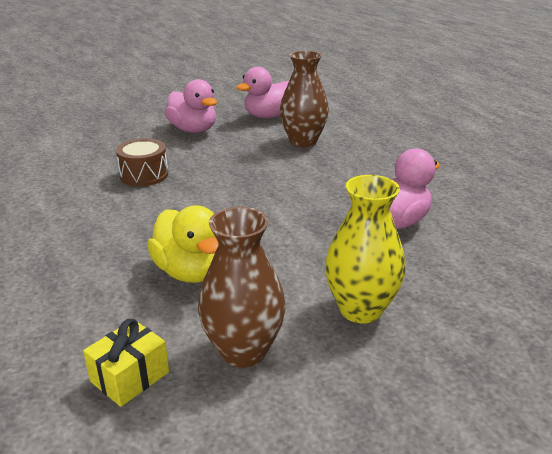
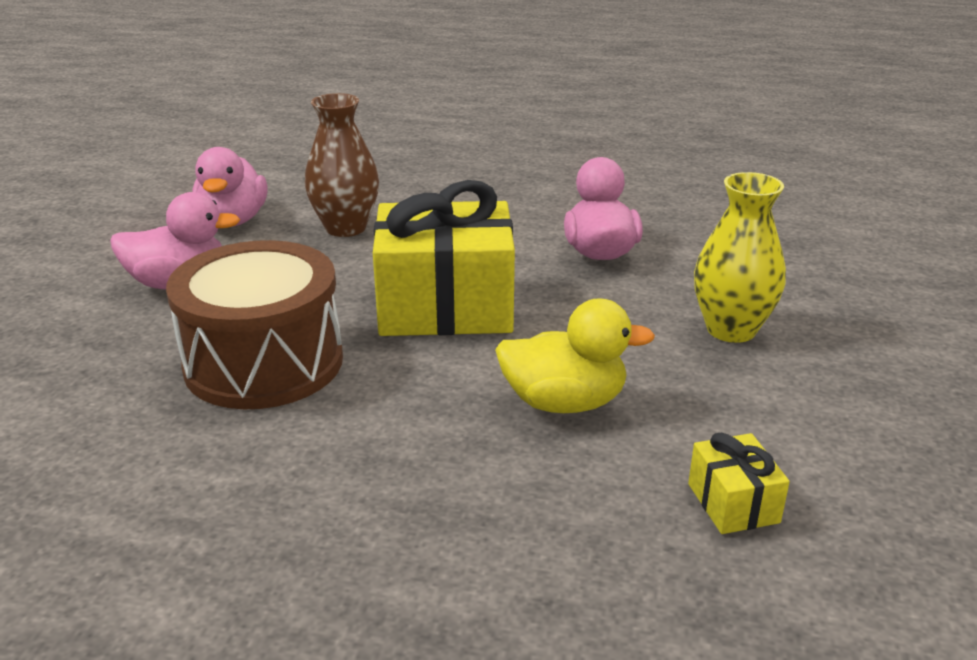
camera: 55 degrees left, 0 degrees up
(144, 175) = (264, 362): brown drum -> brown drum, size x1.92
(243, 351) = (744, 417): brown vase -> none
(255, 198) = (445, 307): none -> yellow gift

